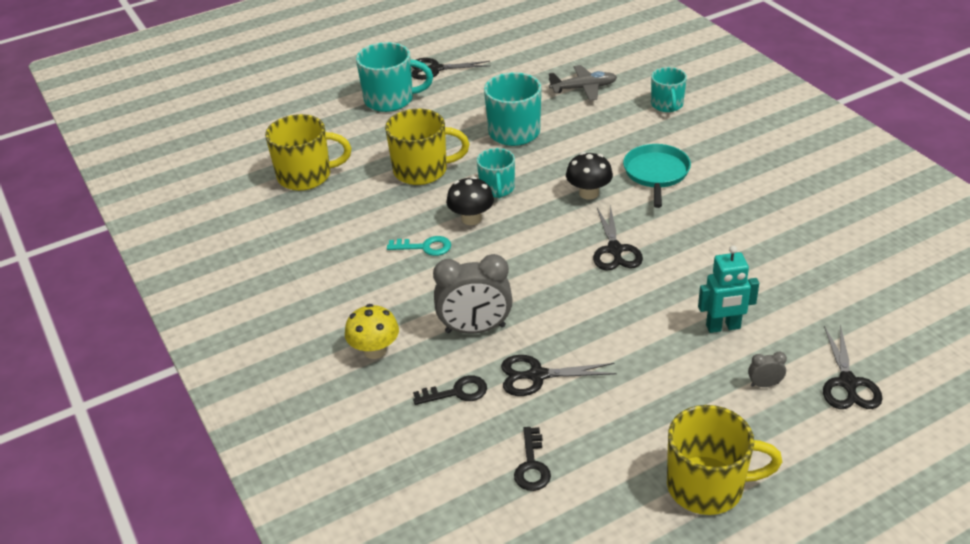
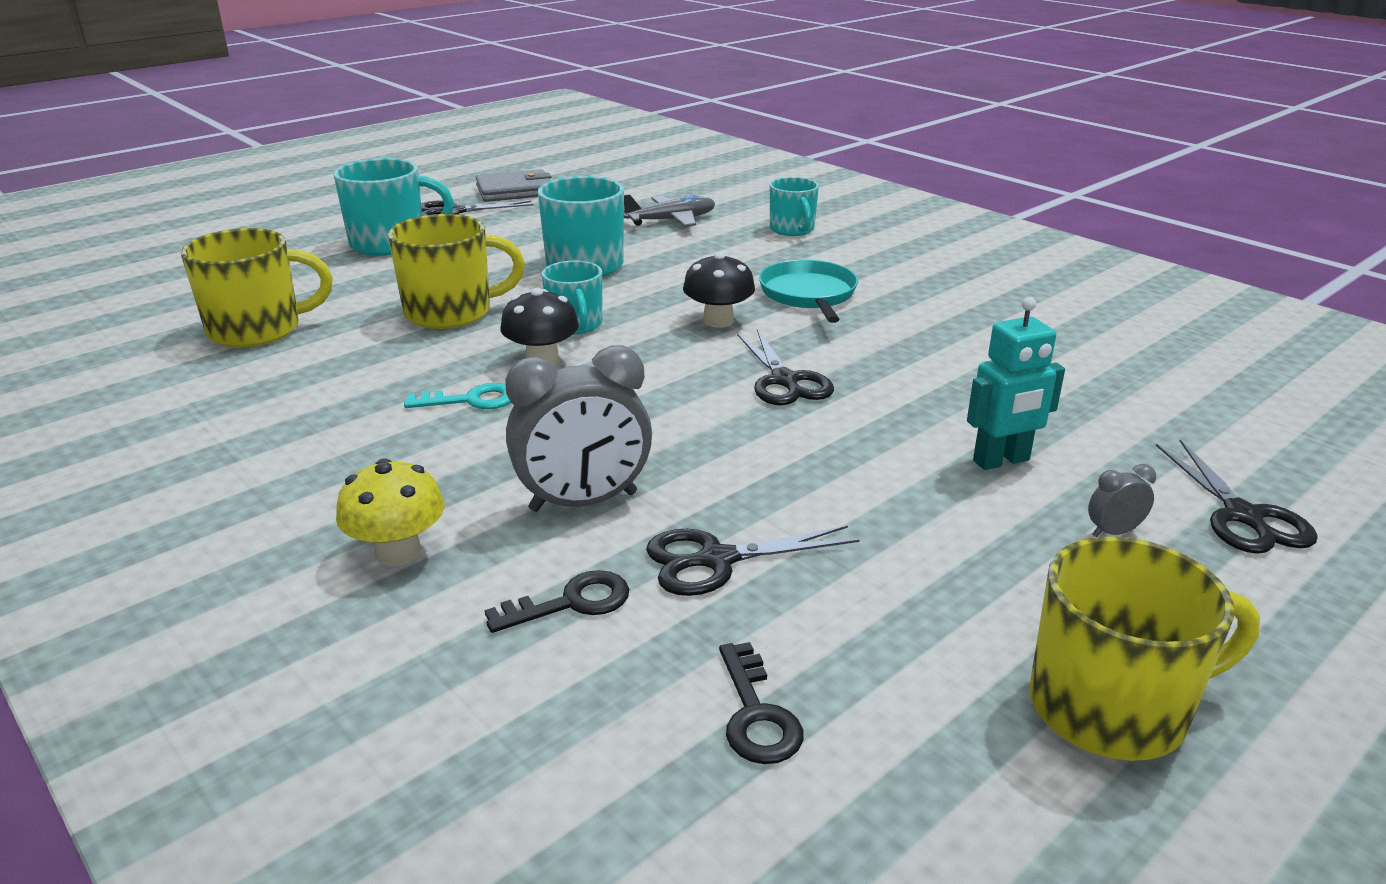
camera: 15 degrees left, 10 degrees down
(480, 47) = (515, 190): none -> grey wallet

